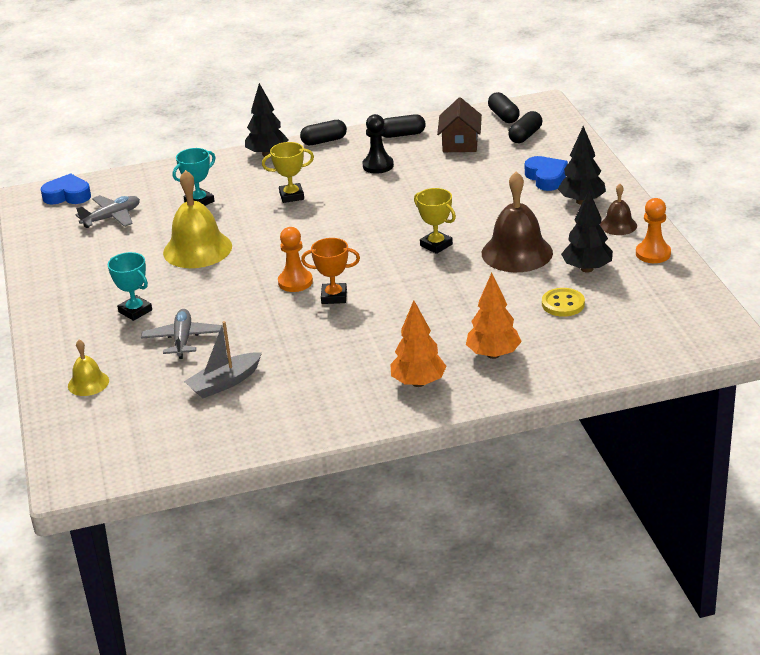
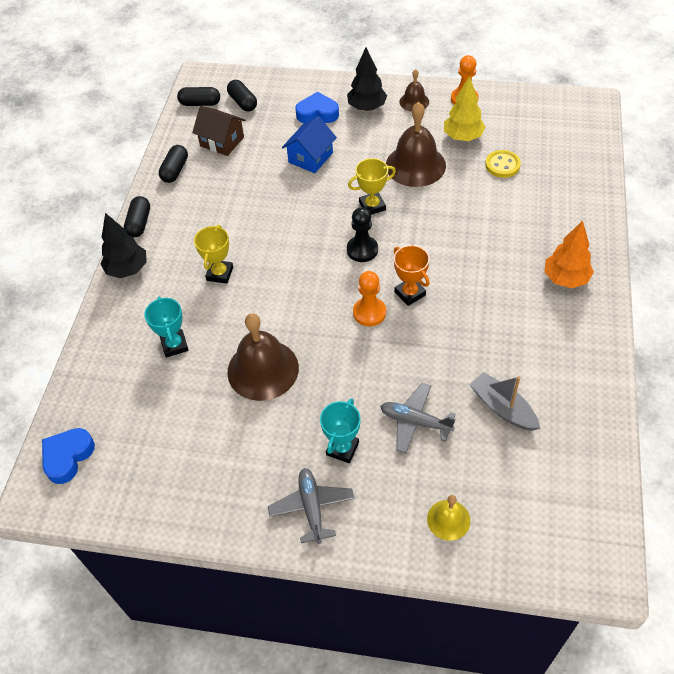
camera: 65 degrees left, 20 degrees up
(112, 217) = (147, 426): grey plane -> grey plane (312, 507)
(135, 311) = (342, 448): turquoise trophy -> turquoise trophy turned 45 degrees counterclockwise
(197, 249) = (263, 369): yellow bell -> brown bell
(224, 383) = (502, 408): grey boat -> grey boat turned 150 degrees clockwise
(334, 297) = (410, 293): orange trophy -> orange trophy turned 60 degrees counterclockwise
(378, 165) = (215, 201): black pawn -> black pawn (362, 250)
(477, 193) = (310, 157): none -> blue house
(493, 354) = (549, 224): orange tree -> none
(587, 269) = (462, 137): black tree -> yellow tree

